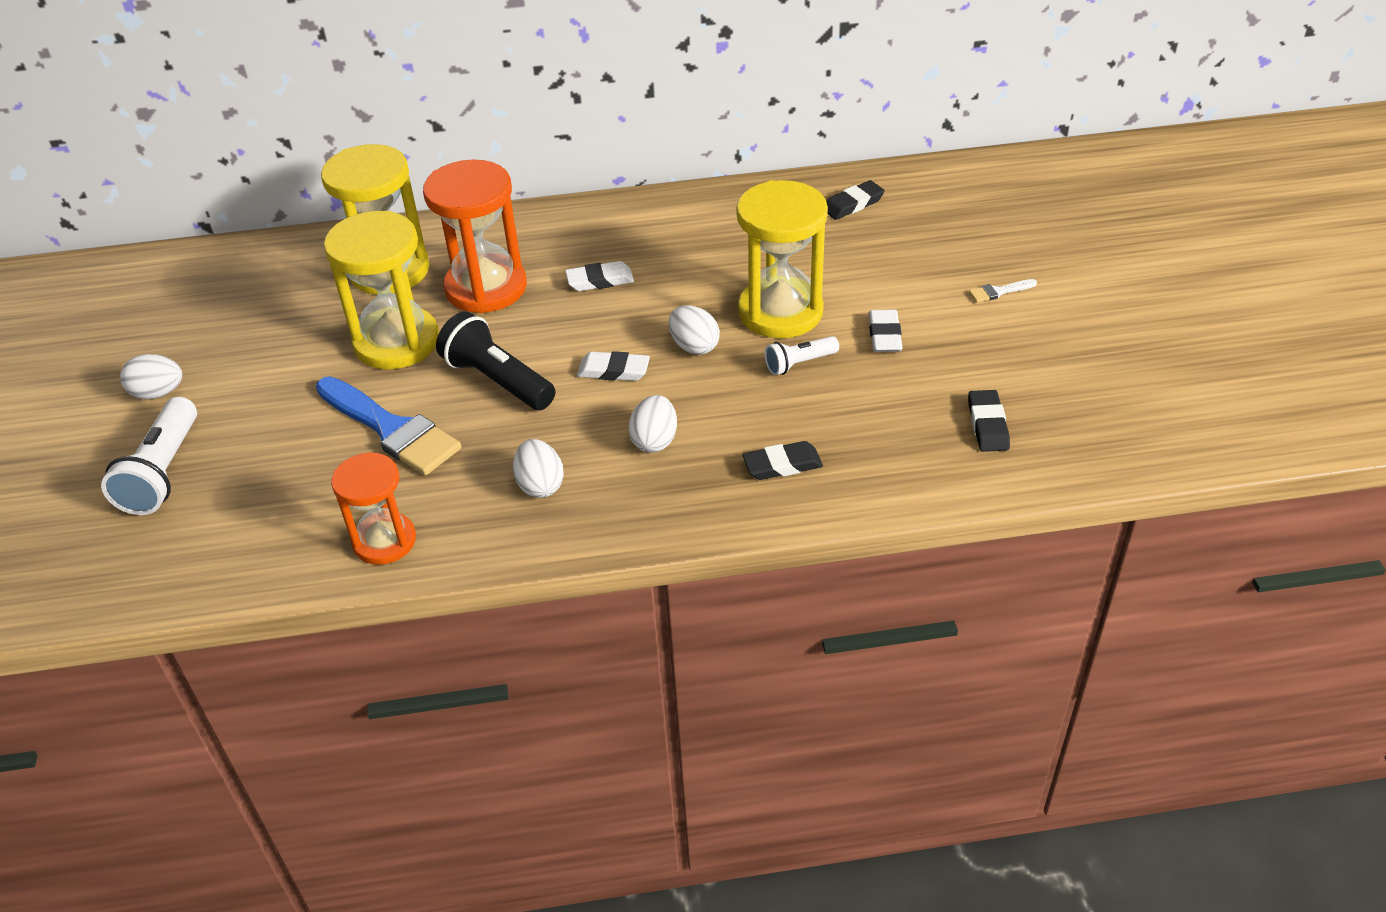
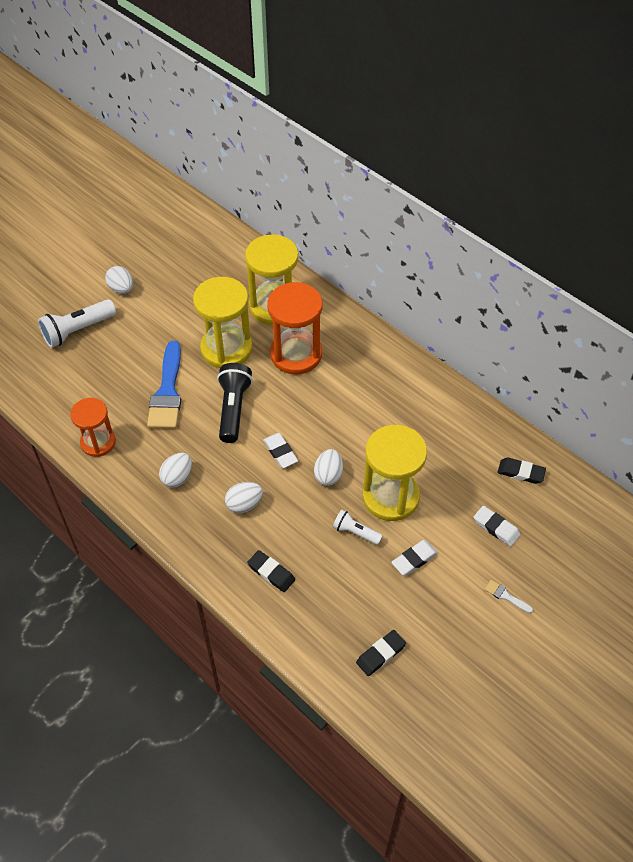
camera: 50 degrees right, 10 degrees up
(600, 280) = (344, 398): white eraser -> white eraser (496, 527)

